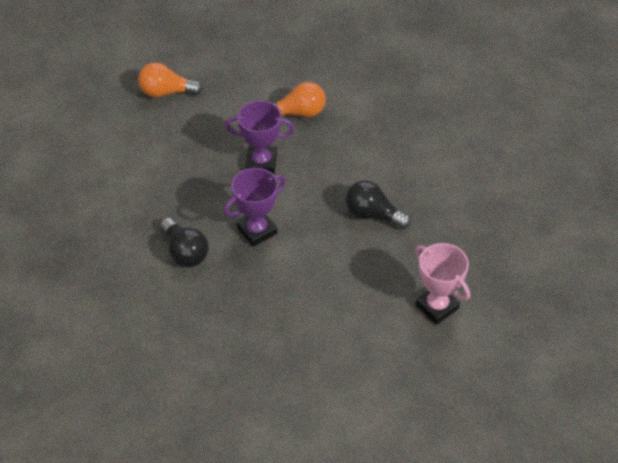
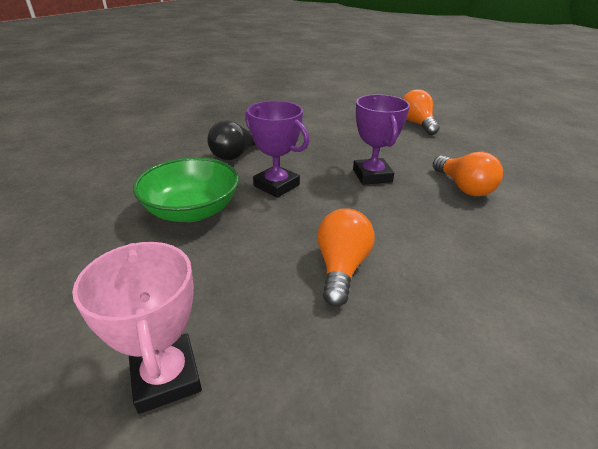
camera: 75 degrees right, 15 degrees down
(279, 291) = (192, 210): none -> green bowl
(373, 215) = (341, 268): black light bulb -> orange light bulb
(437, 307) = (166, 377): pink trophy -> pink trophy turned 60 degrees counterclockwise

